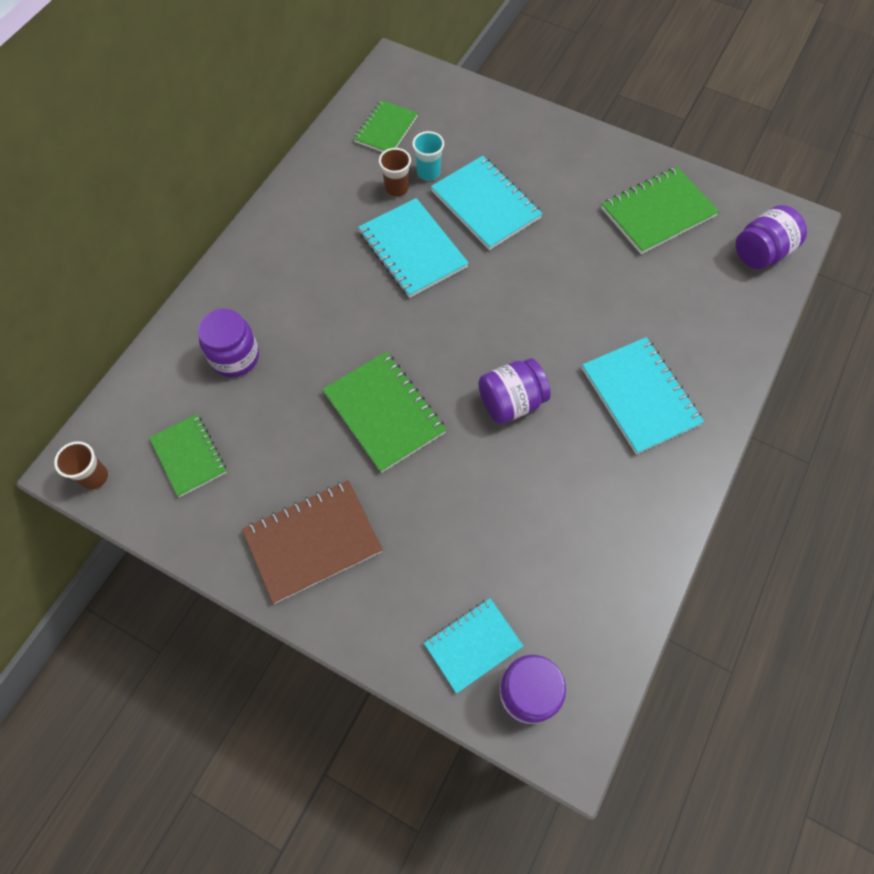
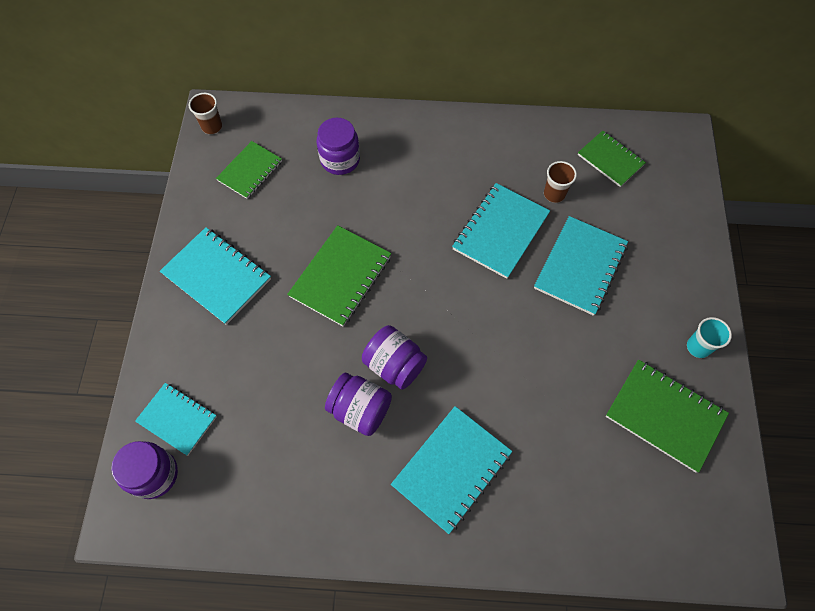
camera: 65 degrees right, 0 degrees up
(313, 541) = (217, 276): brown notebook -> turquoise notebook
(386, 129) = (610, 160): green notebook -> green notebook turned 45 degrees clockwise
(428, 172) = (586, 210): turquoise cup -> turquoise cup (698, 347)
(761, 253) = (678, 533): purple jar -> purple jar (360, 410)

